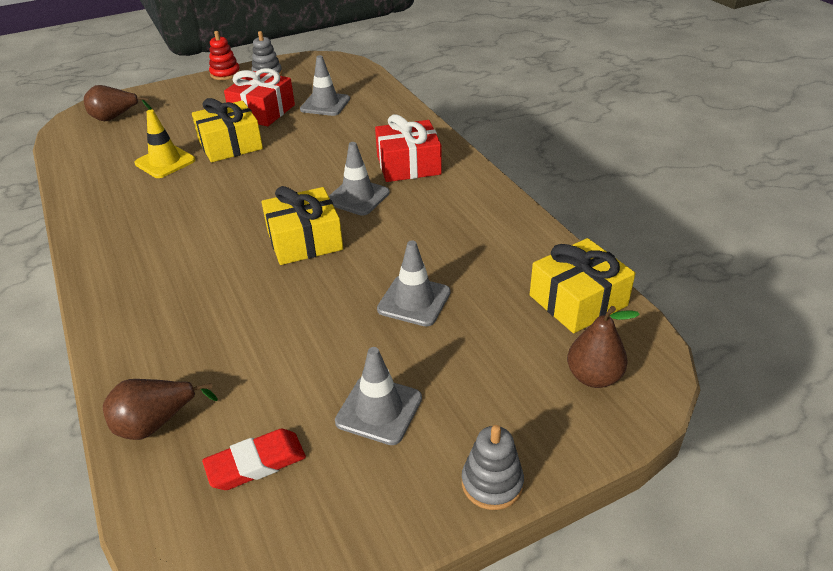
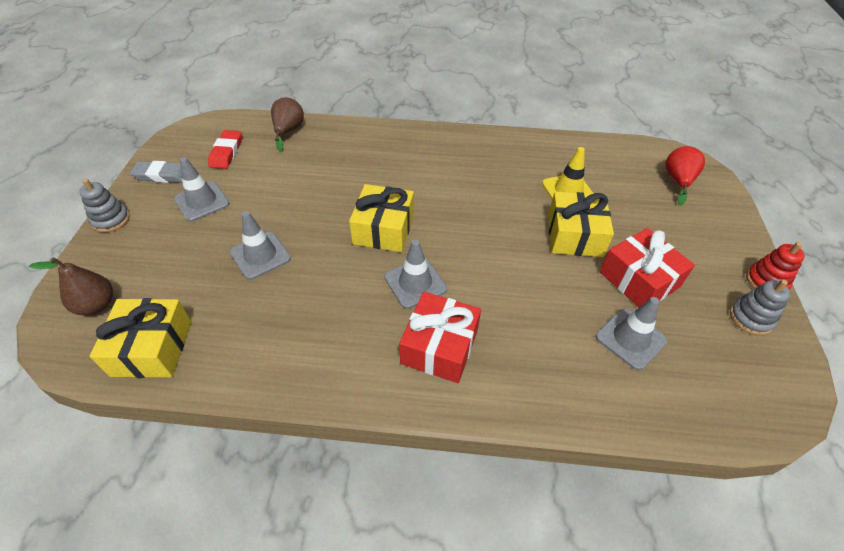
camera: 120 degrees right, 10 degrees up
(115, 118) = (677, 181): brown pear -> red pear
(363, 503) = (163, 175): none -> grey eraser

